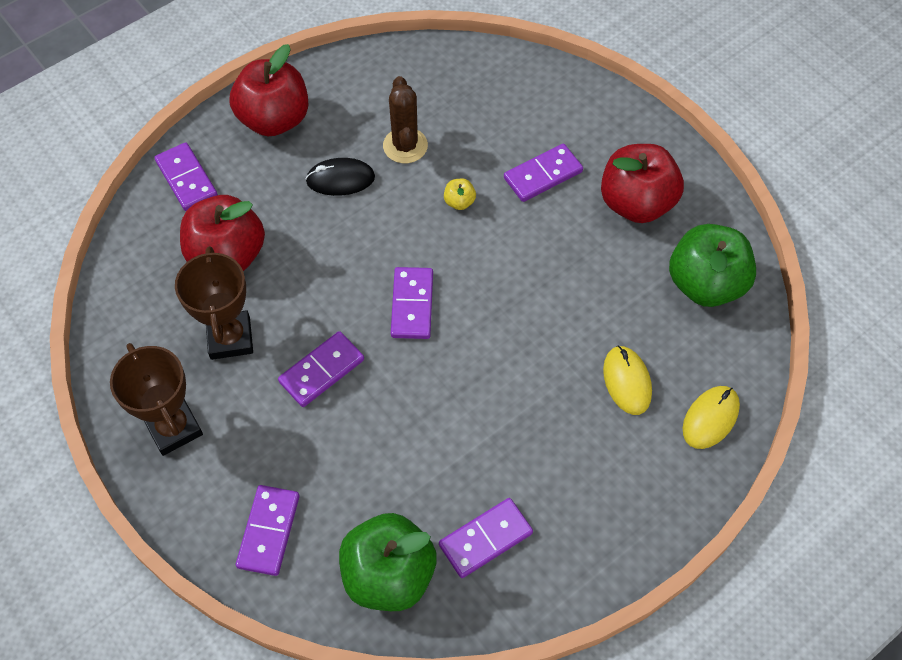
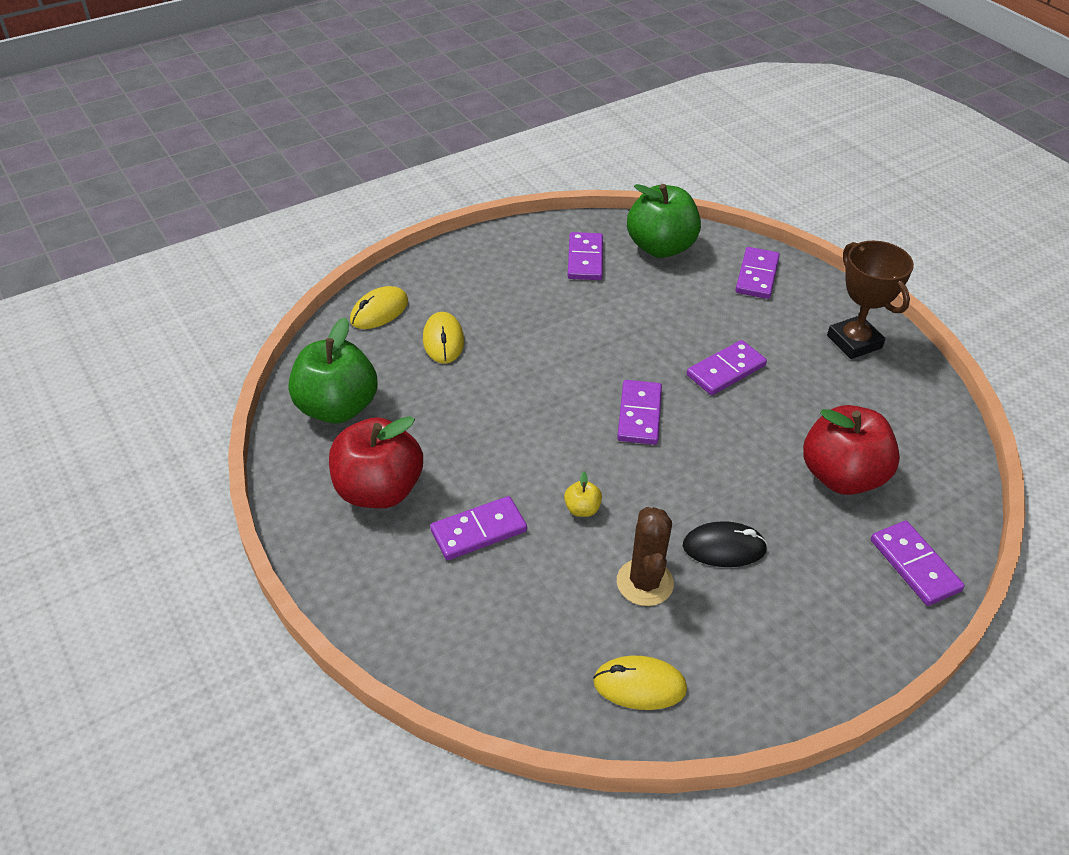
camera: 175 degrees left, 15 degrees down
(230, 338) = (819, 402): brown trophy -> none
(274, 119) = (821, 635): red apple -> none
(408, 76) = (639, 685): none -> yellow mouse
(485, 539) = (585, 259): purple domino -> purple domino turned 60 degrees counterclockwise

